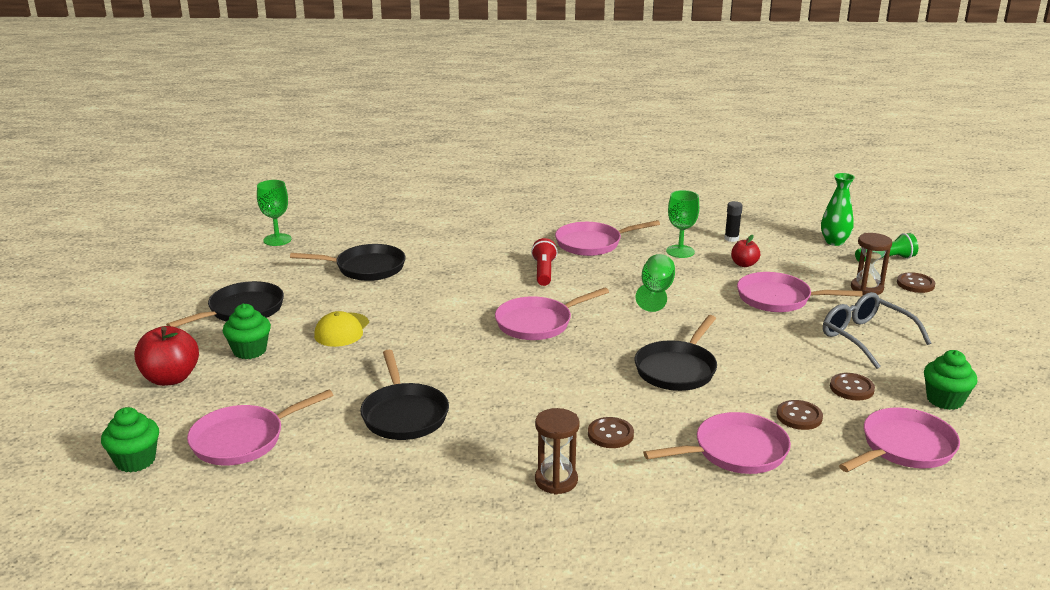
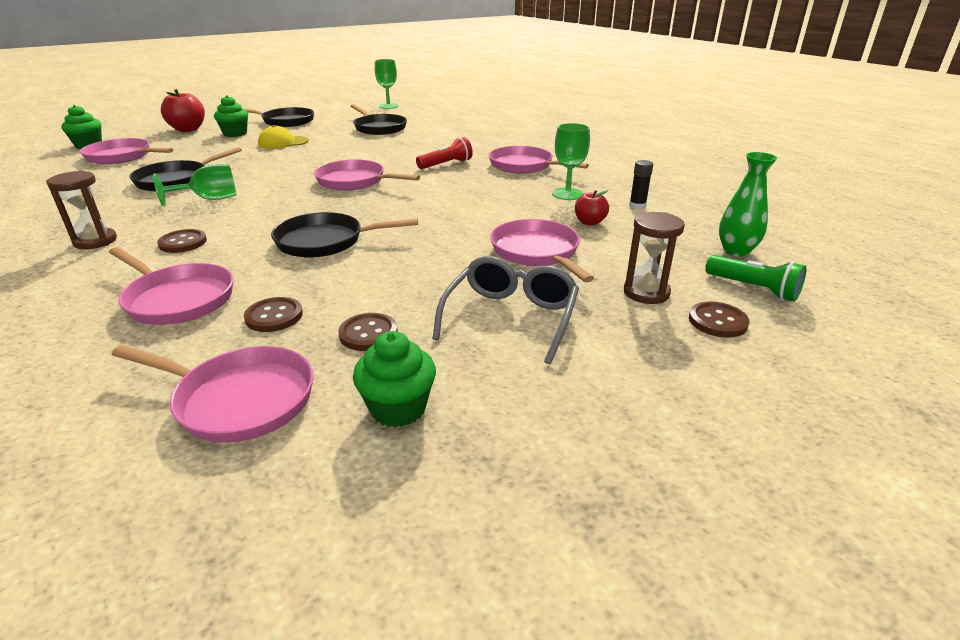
camera: 55 degrees right, 5 degrees up
(656, 292) = (467, 203): green goblet -> green goblet (209, 199)

